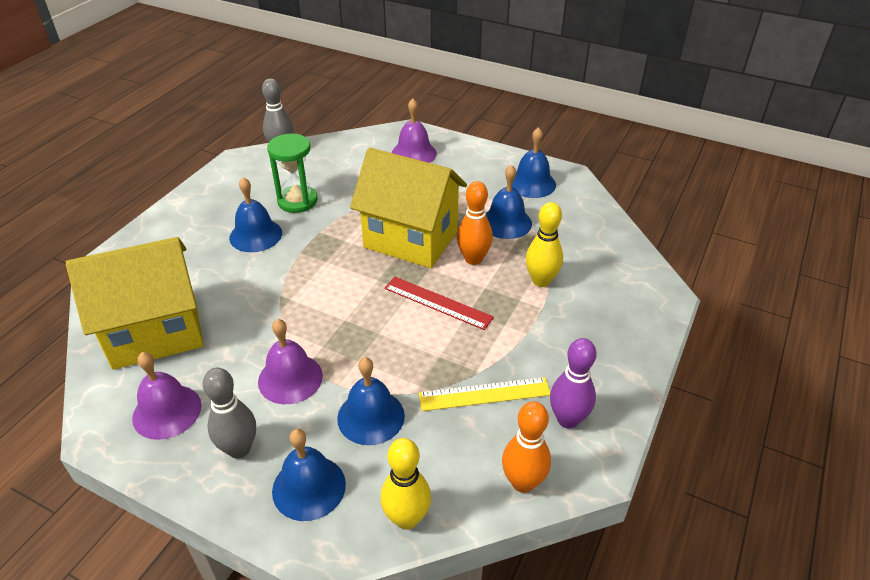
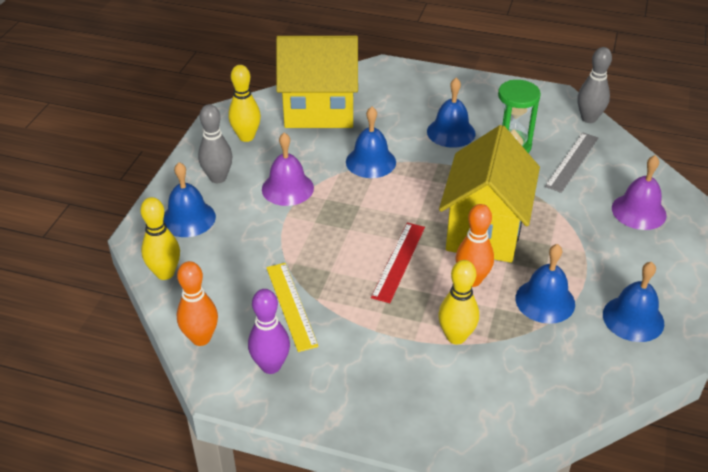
camera: 80 degrees right, 0 degrees up
(155, 333) = (319, 111): yellow house -> yellow house turned 60 degrees counterclockwise
(167, 411) = (246, 137): purple bell -> yellow bowling pin
(337, 172) = (572, 162): none -> grey ruler
(371, 416) = (256, 239): blue bell -> blue bell (371, 162)

